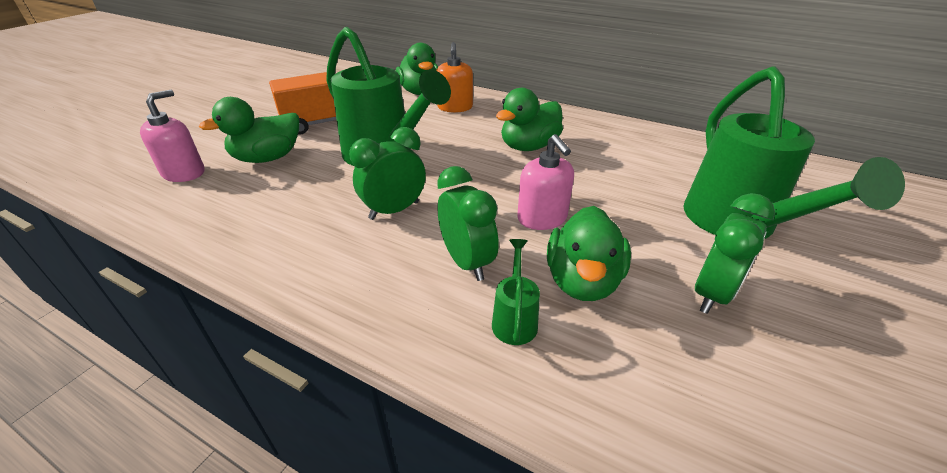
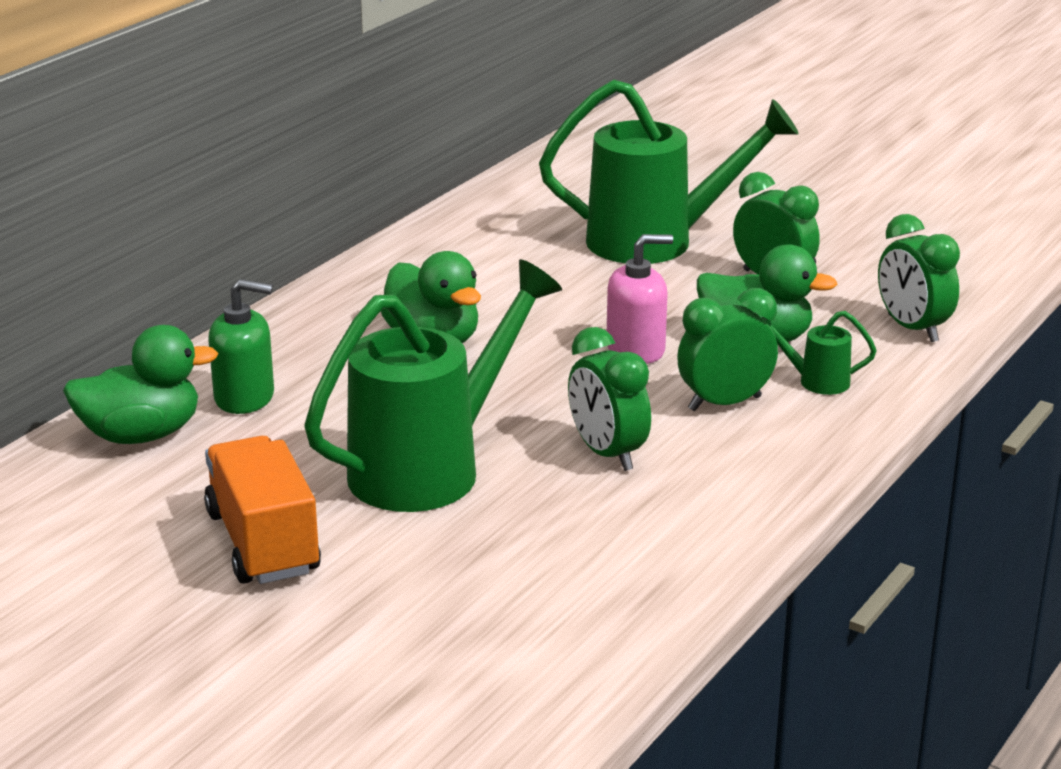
camera: 85 degrees left, 10 degrees down
(184, 173) = (452, 681): pink soap dispenser -> none
(268, 158) = (412, 591): green duck -> none
(455, 107) = (245, 398): orange soap dispenser -> green soap dispenser
(661, 411) = (912, 329): none -> green clock

